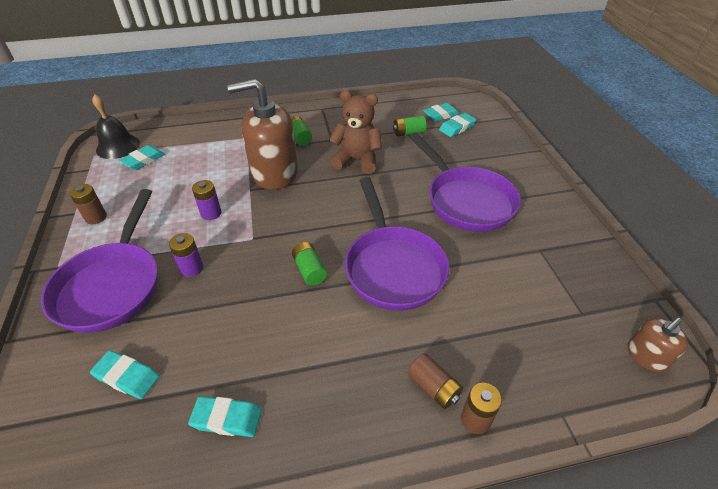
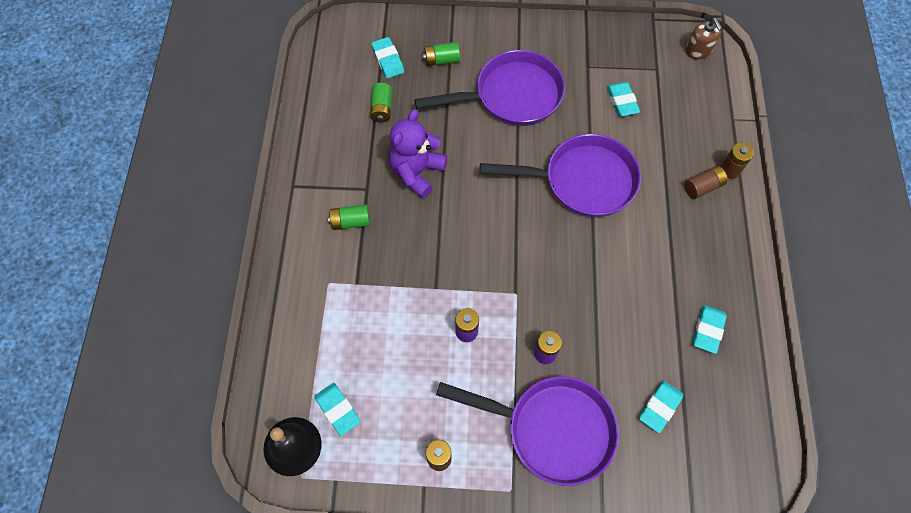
camera: 75 degrees left, 20 degrees up
(274, 173) = (413, 259): brown soap dispenser -> none
(309, 270) = (571, 248): green battery -> green battery (441, 60)
(357, 160) = (417, 172): brown teddy bear -> purple teddy bear
(440, 115) = (357, 67): turquoise eraser -> turquoise eraser (622, 101)

